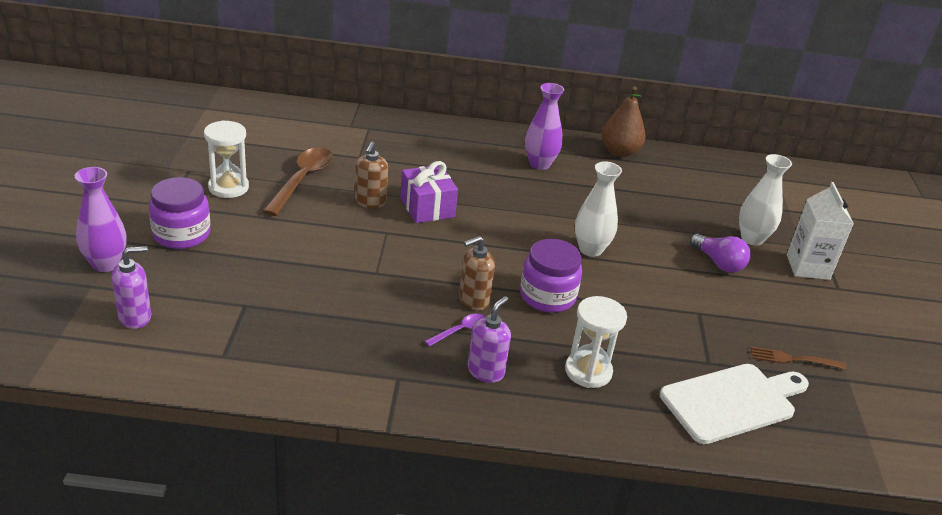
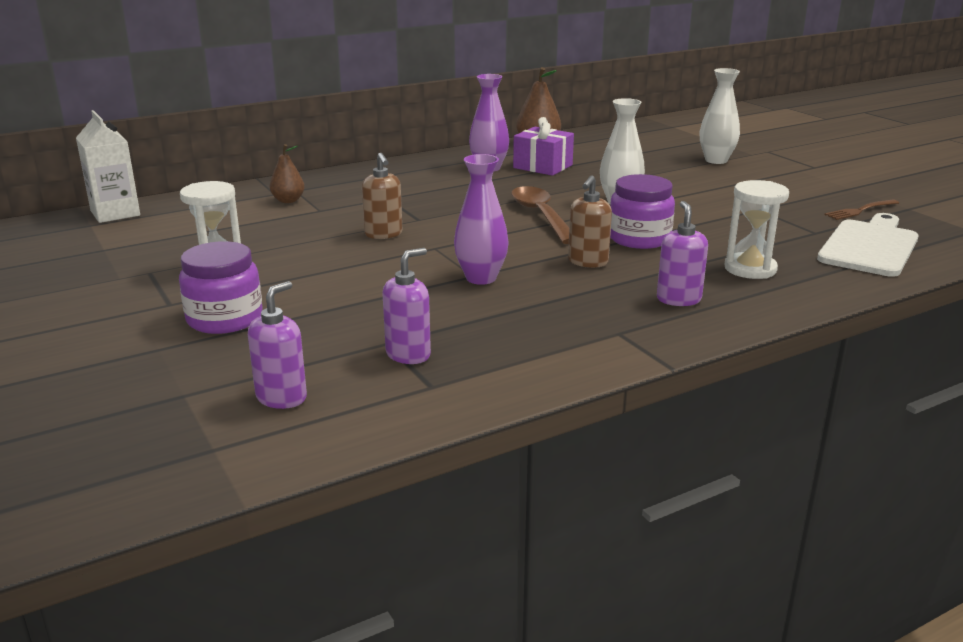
camera: 30 degrees left, 10 degrees down
(106, 264) = (171, 372): purple vase -> purple vase (481, 278)
(244, 322) = (408, 354): none -> purple soap dispenser
(302, 180) = (289, 241): brown spoon -> brown spoon (541, 216)
(350, 137) = (288, 200): none -> brown pear
(427, 207) = (442, 221): purple gift -> purple gift (542, 166)
(460, 330) = (612, 283): purple spoon -> none
(719, 263) = (720, 179): purple light bulb -> none
(807, 267) = (777, 163): white carton -> white carton (115, 213)

